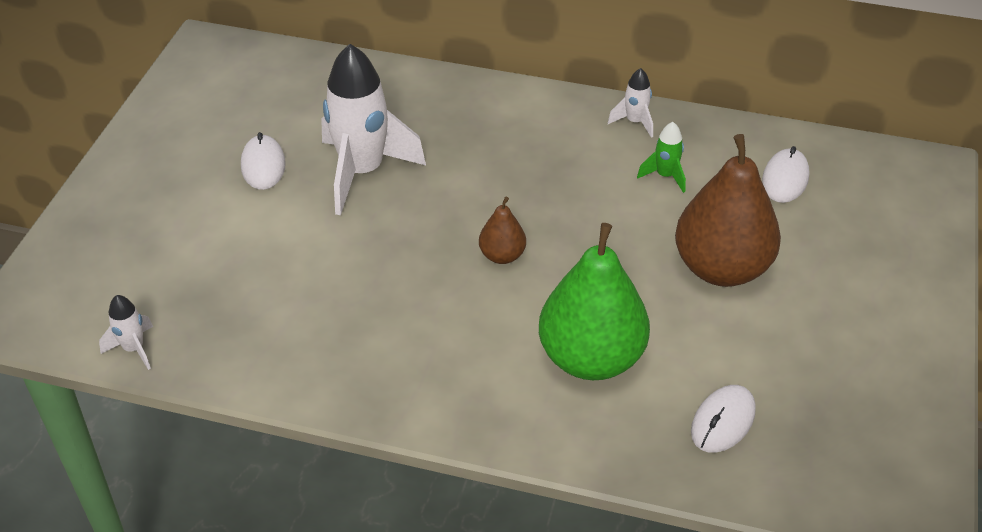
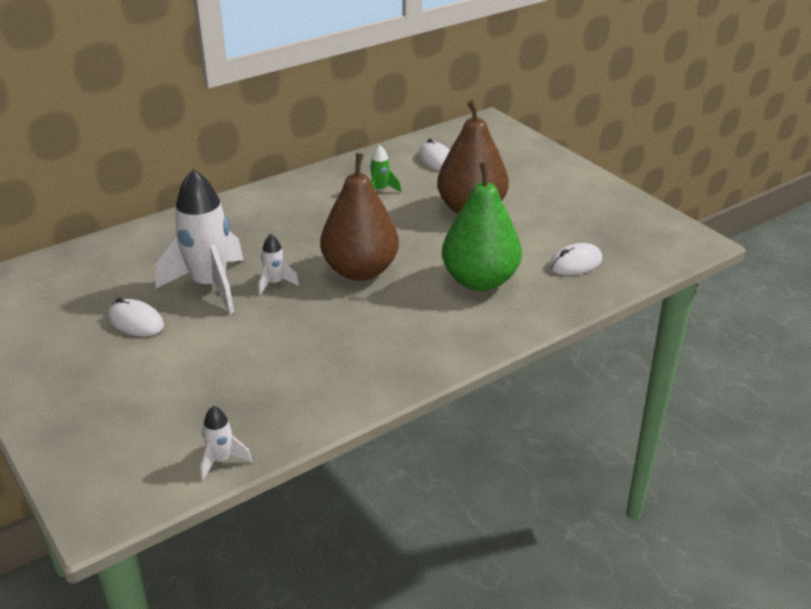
camera: 50 degrees left, 10 degrees down
(502, 255) = (360, 271): brown pear -> brown pear, size x2.12
(634, 122) = (324, 178): white rocket -> white rocket (275, 283)
(723, 421) = (575, 263): white mouse -> white mouse turned 75 degrees clockwise

